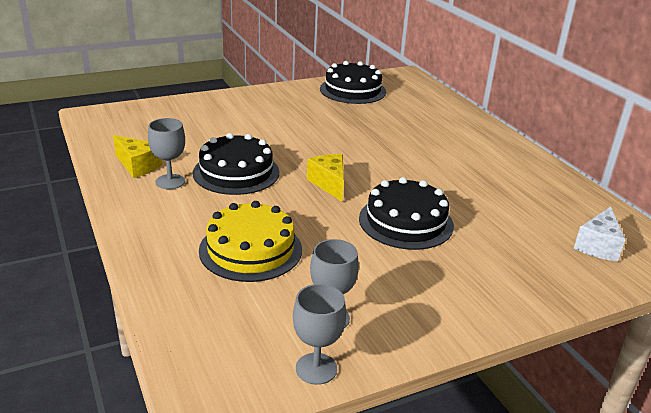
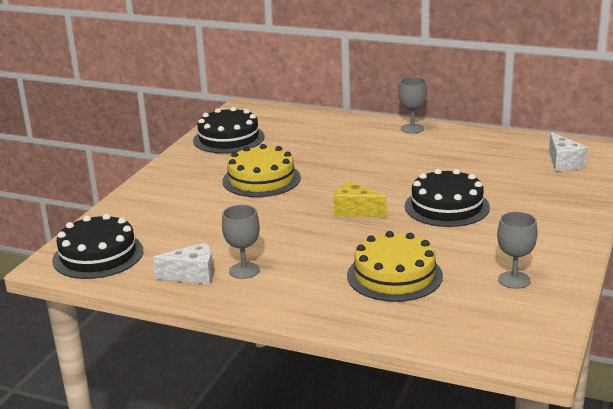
camera: 40 degrees left, 5 degrees down
(138, 166) = (192, 275): yellow cheese -> white cheese
(236, 172) = (276, 238): black cake -> black cake (98, 255)
(314, 127) = (261, 179): none -> yellow cake
(316, 368) = (556, 306): grey goblet -> grey goblet (412, 128)

